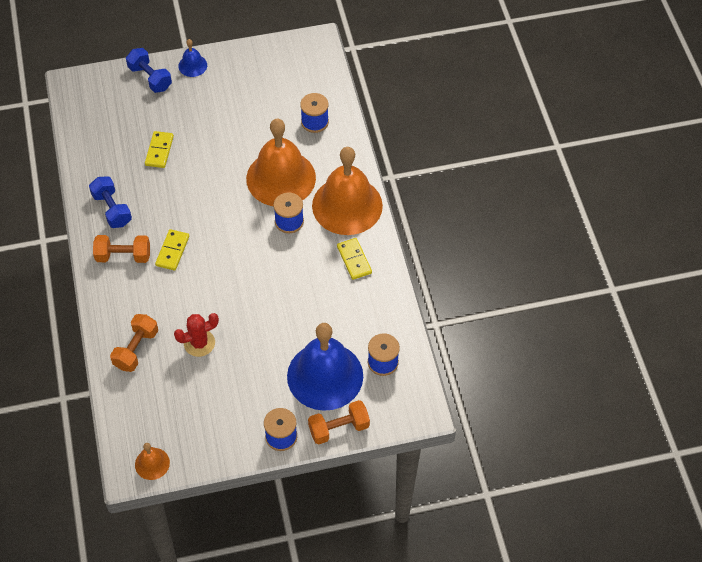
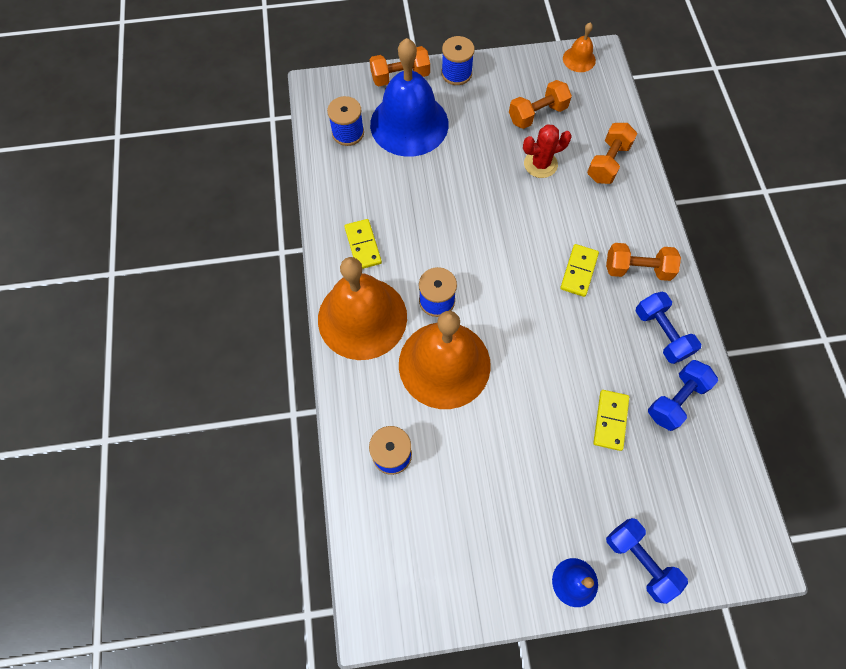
camera: 175 degrees left, 10 degrees up
(109, 166) = (676, 400): none -> blue dumbbell
(199, 395) = (537, 114): none -> orange dumbbell

